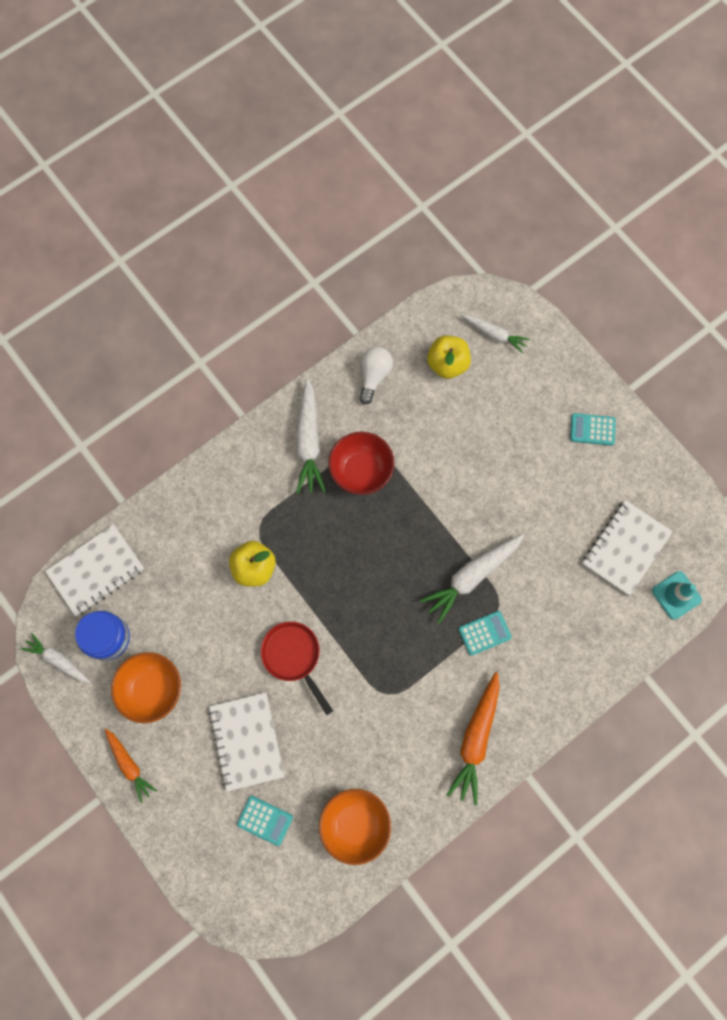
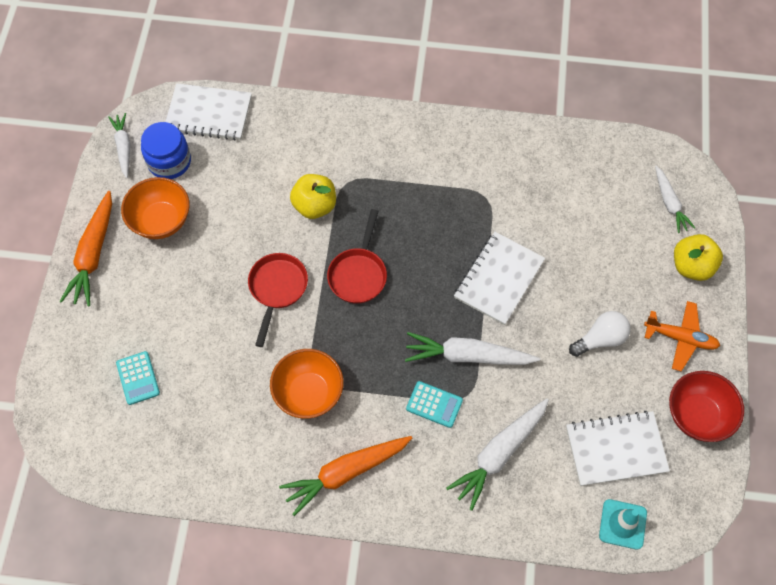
camera: 45 degrees right, 10 degrees down
(129, 765) = (93, 254): orange carrot -> orange carrot, size x1.61
(247, 741) = (184, 314): white notebook -> white notebook (499, 279)
(309, 442) = (444, 157): white carrot -> white carrot (499, 454)
(339, 589) = (358, 274): none -> red pan
(355, 824) = (195, 443): orange bowl -> orange bowl (309, 393)
(361, 471) = (462, 209): red bowl -> red bowl (697, 415)
(374, 376) = (541, 154): white light bulb -> white light bulb (600, 339)
(447, 364) = (608, 193): yellow apple -> yellow apple (692, 266)
(592, 429) = (680, 338): turquoise calculator -> orange plane

